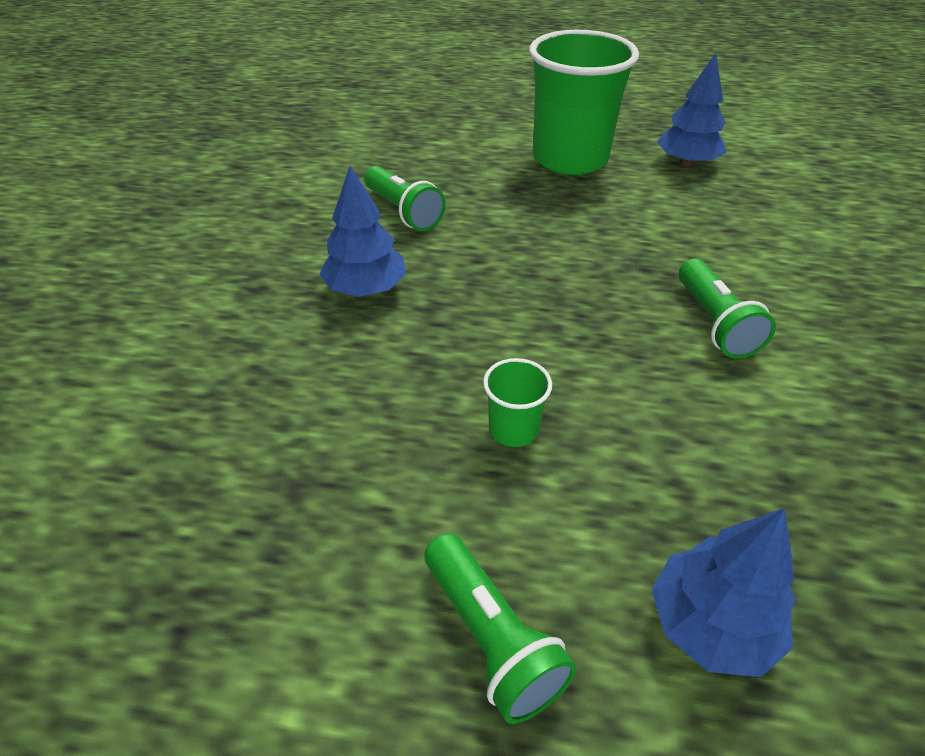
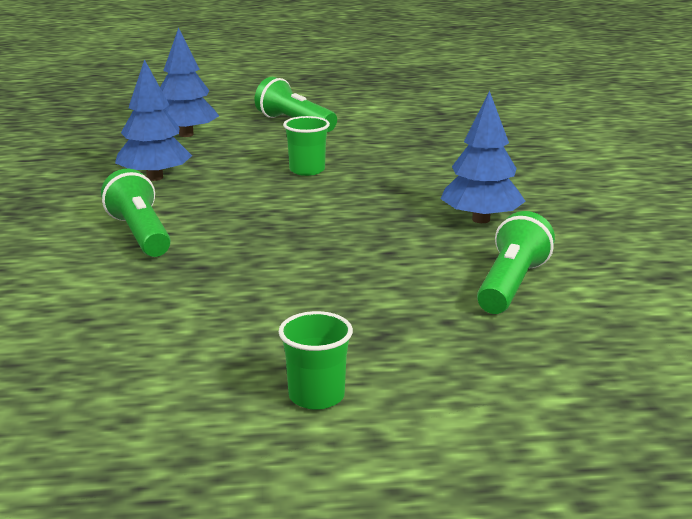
camera: 165 degrees right, 20 degrees down
(403, 212) = (511, 285): green flashlight -> green flashlight turned 75 degrees clockwise
(570, 159) = (316, 396): green cup -> green cup, size x0.42
(686, 163) = (107, 419): blue tree -> blue tree (155, 177)

